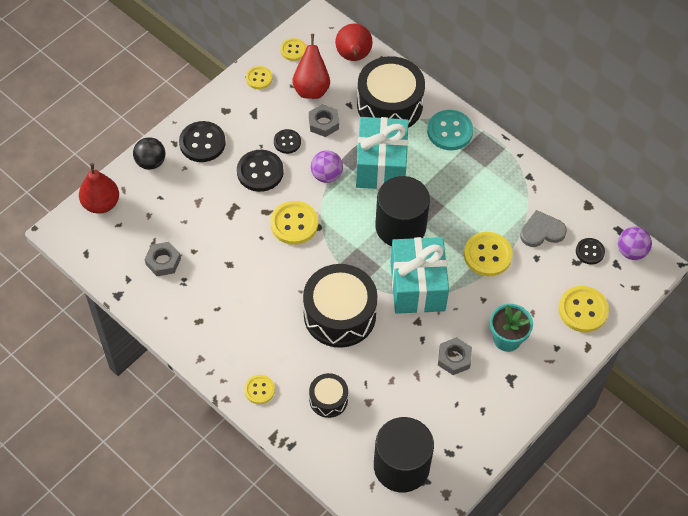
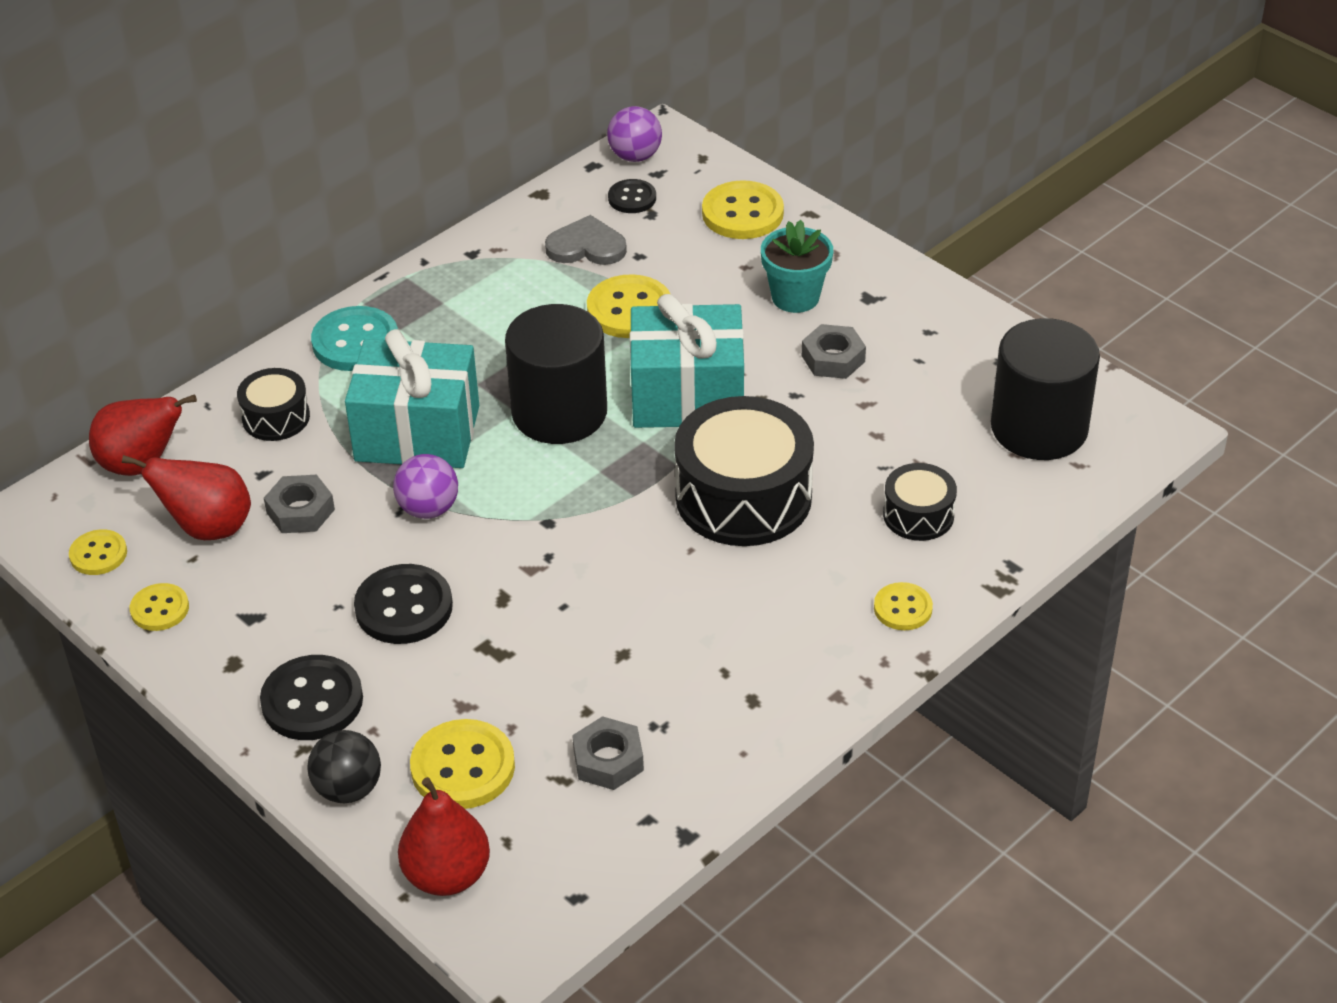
camera: 85 degrees left, 15 degrees down
(287, 142) = (336, 566): black button -> none
(294, 224) = (537, 557): yellow button -> yellow button (463, 767)
(389, 105) = (276, 417): black drum -> black drum, size x0.51
(542, 231) = (586, 246): grey heart -> grey heart turned 105 degrees clockwise

